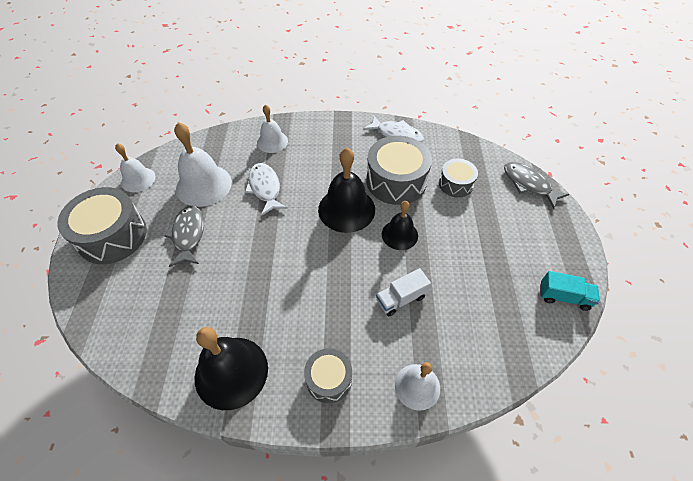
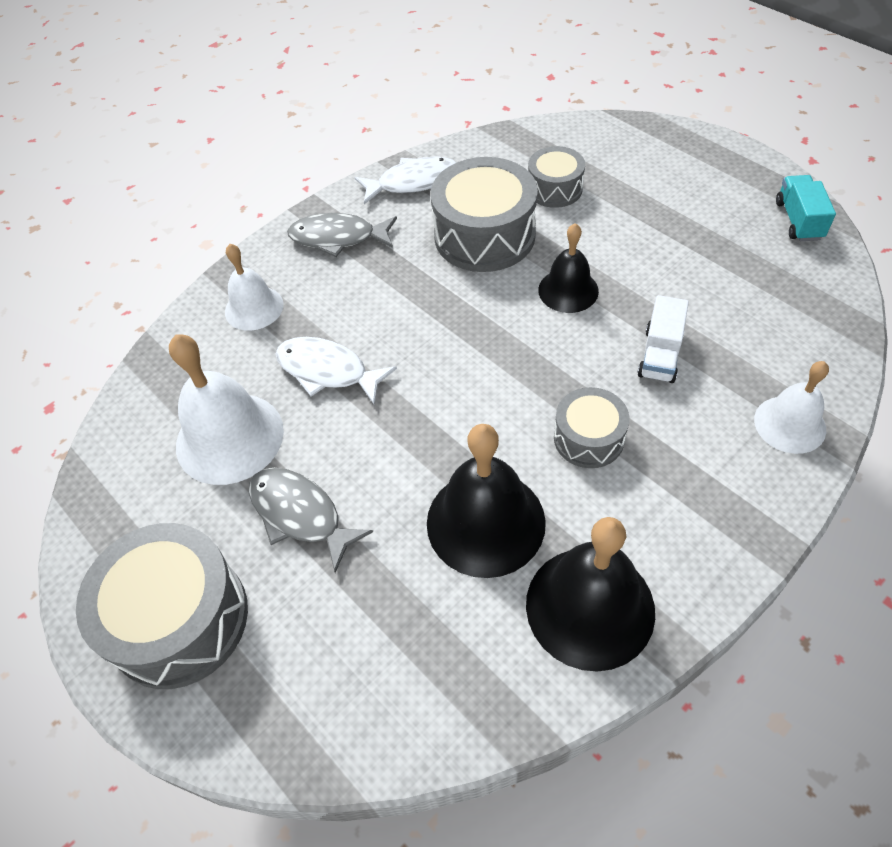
camera: 40 degrees left, 0 degrees up
(138, 179) = (106, 515): white bell -> none
(329, 379) = (701, 504): grey drum -> grey drum (588, 438)
(346, 209) = (469, 312): black bell -> black bell (485, 522)
(528, 184) = (628, 134): grey fish -> grey fish (338, 238)
(563, 297) = (798, 220): turquoise truck -> turquoise truck turned 60 degrees counterclockwise

